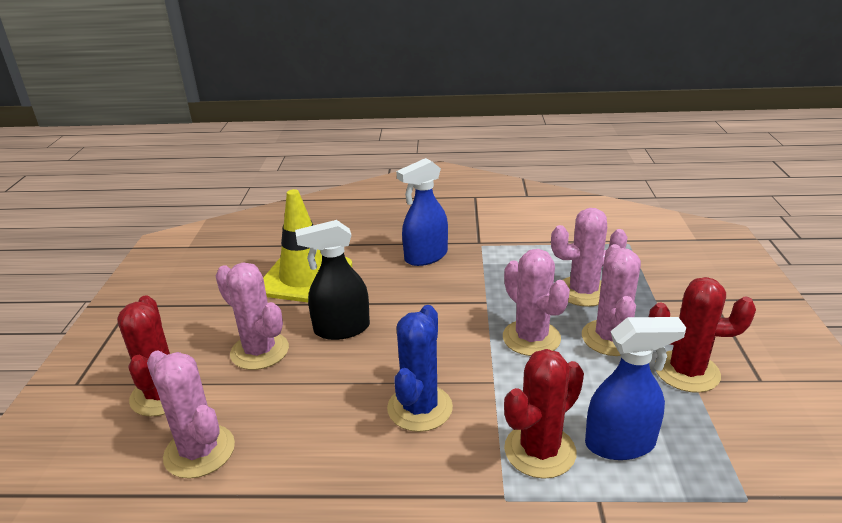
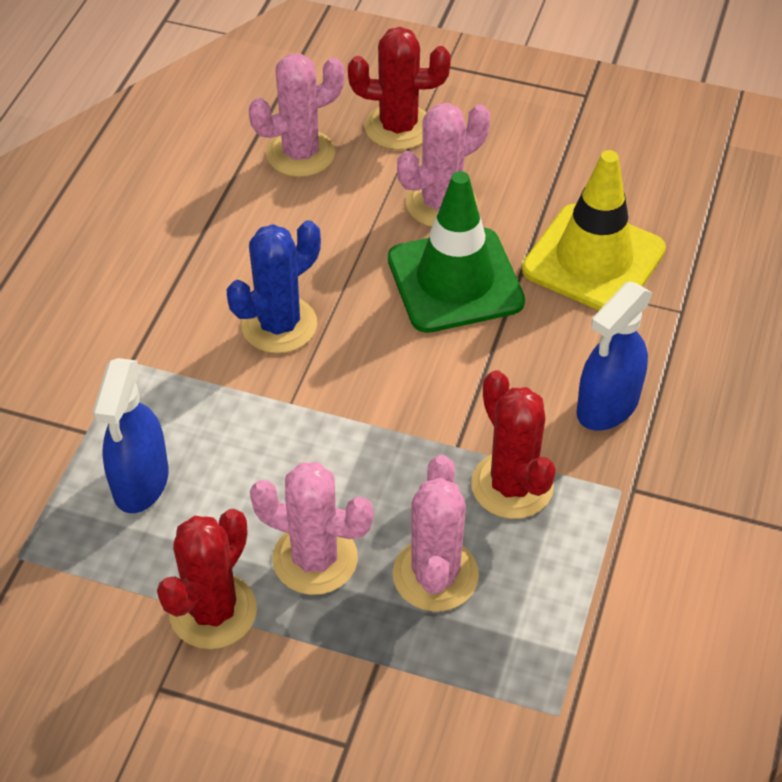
camera: 105 degrees right, 20 degrees up
(341, 329) = (455, 280): black spray bottle -> green traffic cone
(420, 408) = (279, 325): blue cactus -> blue cactus turned 75 degrees counterclockwise
(425, 257) = (607, 406): blue spray bottle -> blue spray bottle turned 120 degrees counterclockwise
(531, 338) = (353, 468): pink cactus -> none
(540, 451) = (168, 408): red cactus -> red cactus (512, 485)

